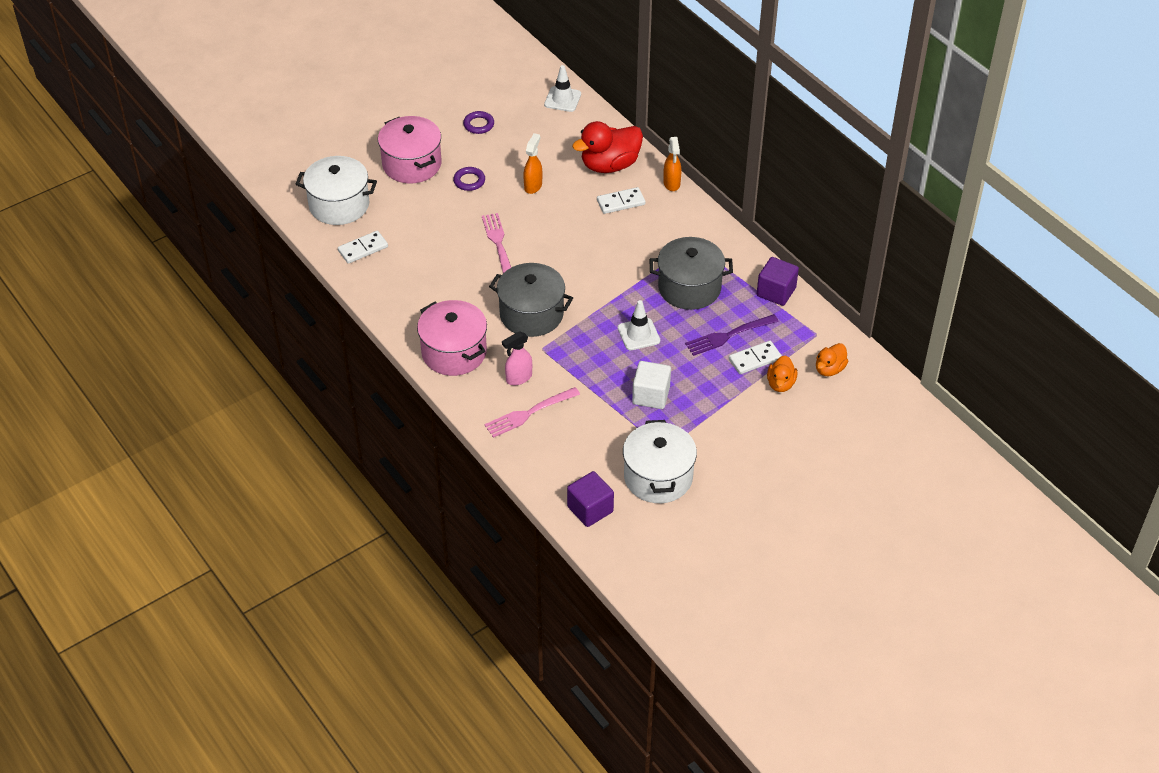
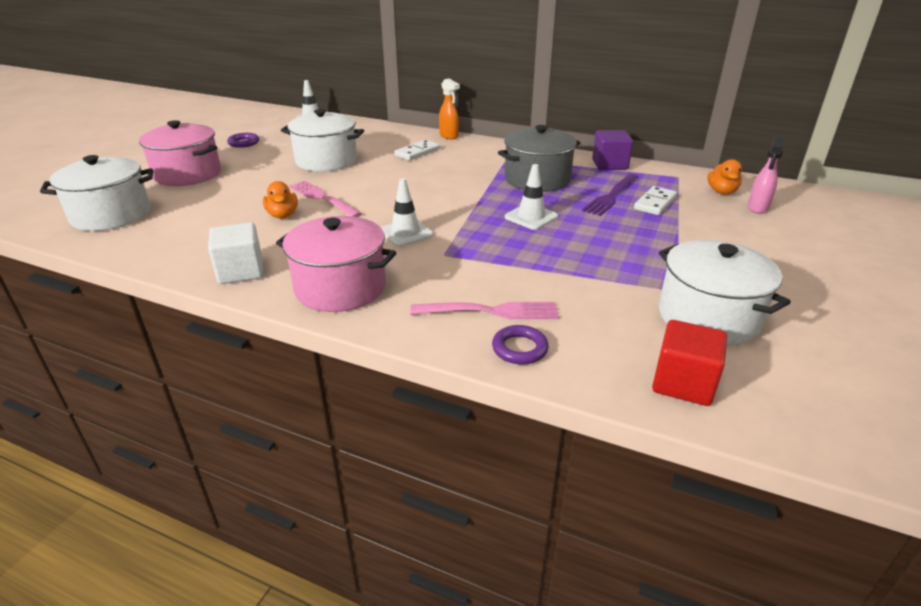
camera: 30 degrees left, 15 degrees down
(363, 249) = (159, 238): white domino -> none
(469, 181) = (258, 171): purple ring -> purple ring (519, 348)
(518, 378) = (443, 285): pink spray bottle -> pink spray bottle (757, 208)
(529, 413) = (490, 311): pink fork -> pink fork turned 120 degrees counterclockwise
(531, 314) = (405, 233): grey pot -> white traffic cone
(533, 186) = (326, 161): orange spray bottle -> white pot
(590, 509) = (683, 383): purple cube -> red cube
(609, 165) = (386, 138): red duck -> none
(651, 395) = (602, 254): white cube -> white cube (241, 271)
(780, 384) = (701, 211): orange duck -> orange duck (283, 215)

